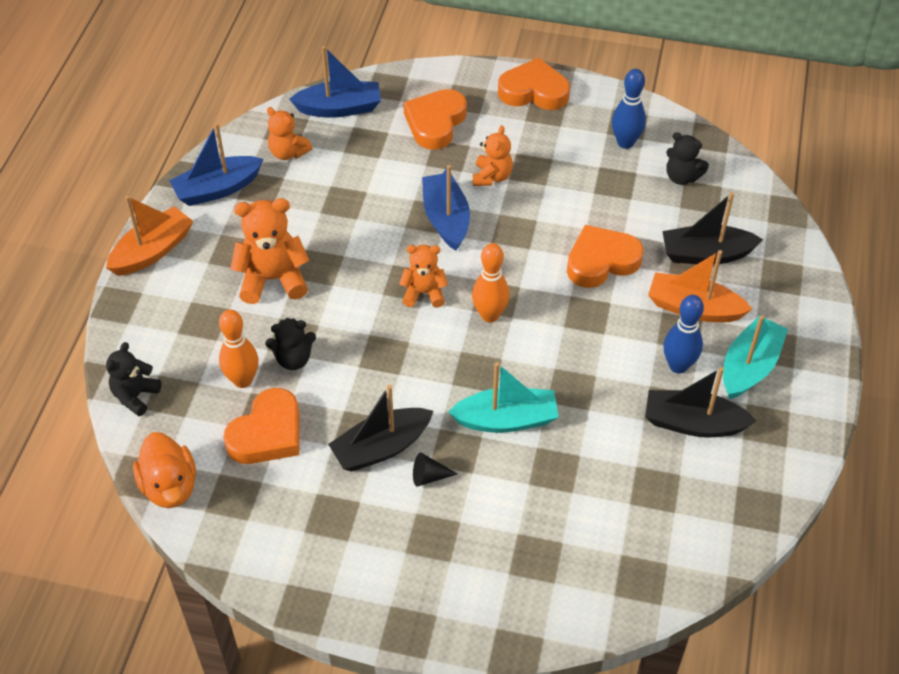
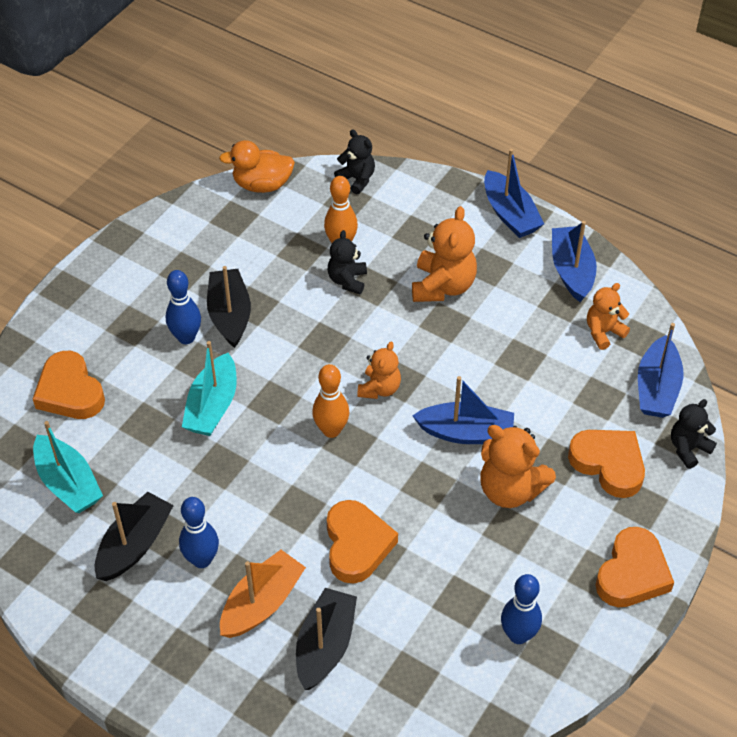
camera: 110 degrees right, 0 degrees up
(152, 251) = (510, 214): orange boat -> blue boat
(267, 433) = (281, 248): orange heart -> orange heart (70, 391)
(429, 476) = (186, 337): black cone -> blue bowling pin
(492, 177) = (510, 489): orange teddy bear -> orange teddy bear, size x1.61
(681, 177) = (444, 671): black teddy bear -> black teddy bear (688, 448)
(749, 366) = (170, 621): turquoise boat -> turquoise boat (68, 483)

